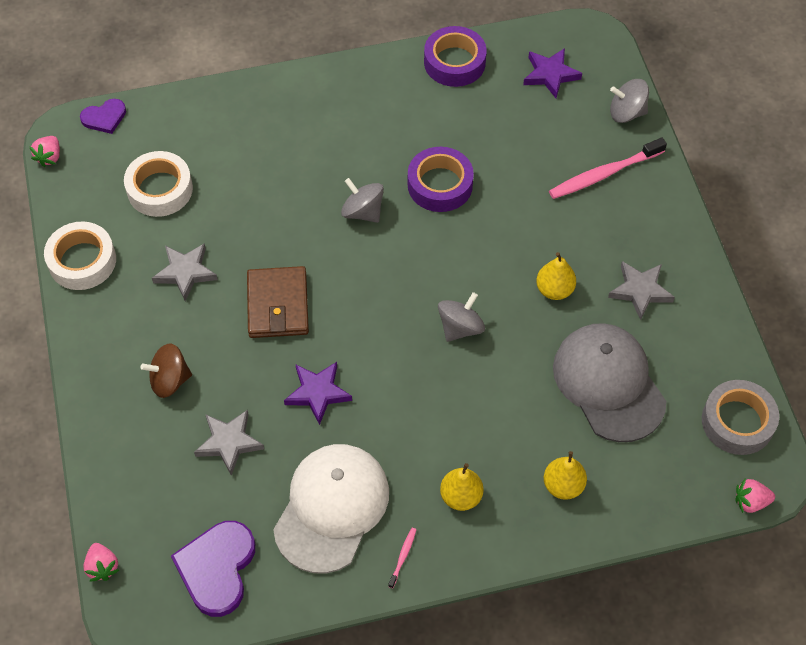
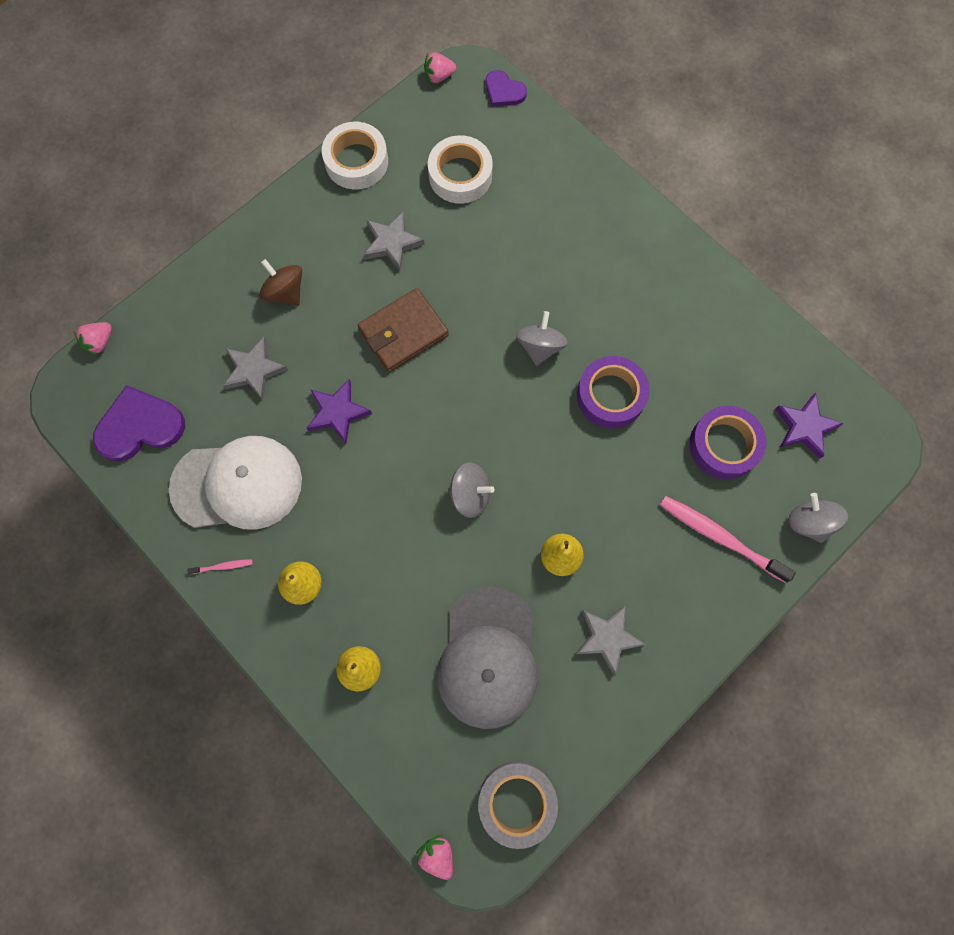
camera: 60 degrees right, 15 degrees up
(454, 62) = (758, 333): purple tape -> purple tape (724, 445)
(608, 383) = (488, 658): grey cap -> grey cap turned 150 degrees clockwise

